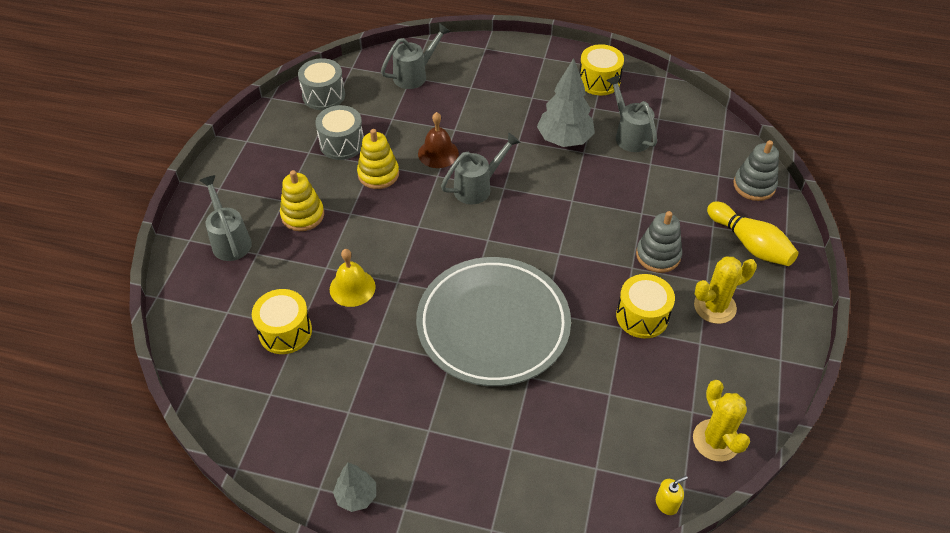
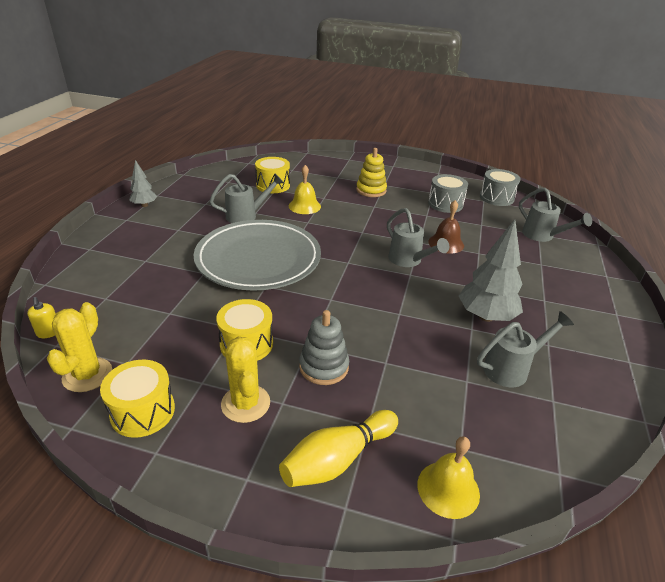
camera: 90 degrees right, 15 degrees down
(229, 239) = (349, 169): grey watering can -> grey watering can (247, 215)
(378, 174) = (416, 217): yellow stacking toy -> none
(599, 81) = (599, 353): yellow drum -> yellow drum (143, 411)
(716, 440) = (87, 375): yellow cactus -> yellow cactus turned 60 degrees counterclockwise
(754, 185) = (448, 489): grey stacking toy -> yellow bell

